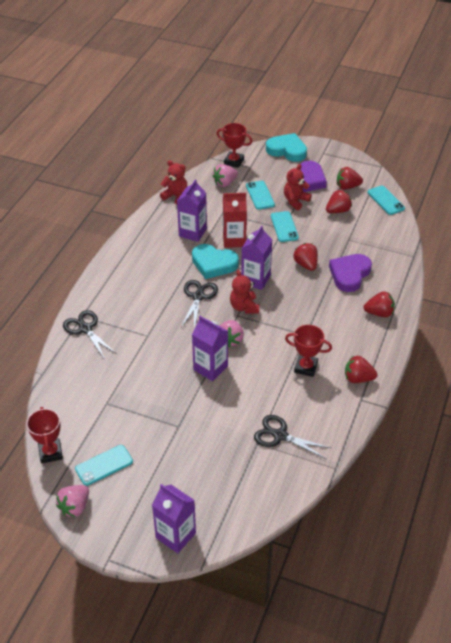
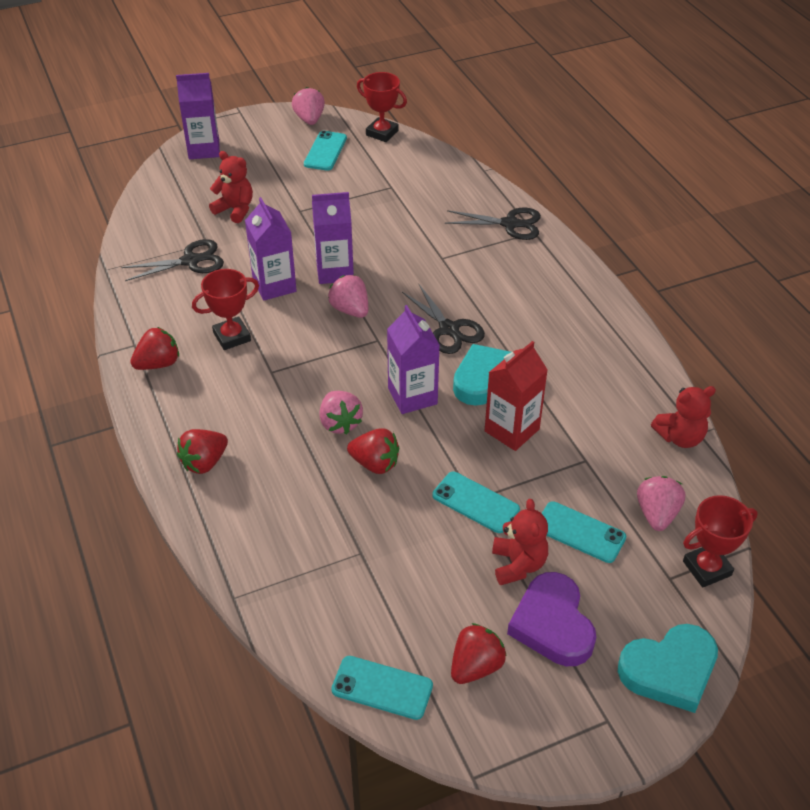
camera: 135 degrees right, 0 degrees up
(192, 232) = (576, 401): purple carton -> purple carton (274, 285)
(244, 307) = (382, 354): red teddy bear -> red teddy bear (235, 210)
(301, 290) = (340, 423): none -> pink strawberry
(338, 211) = (434, 597): red strawberry -> none
(349, 274) = (300, 492): purple heart -> none

